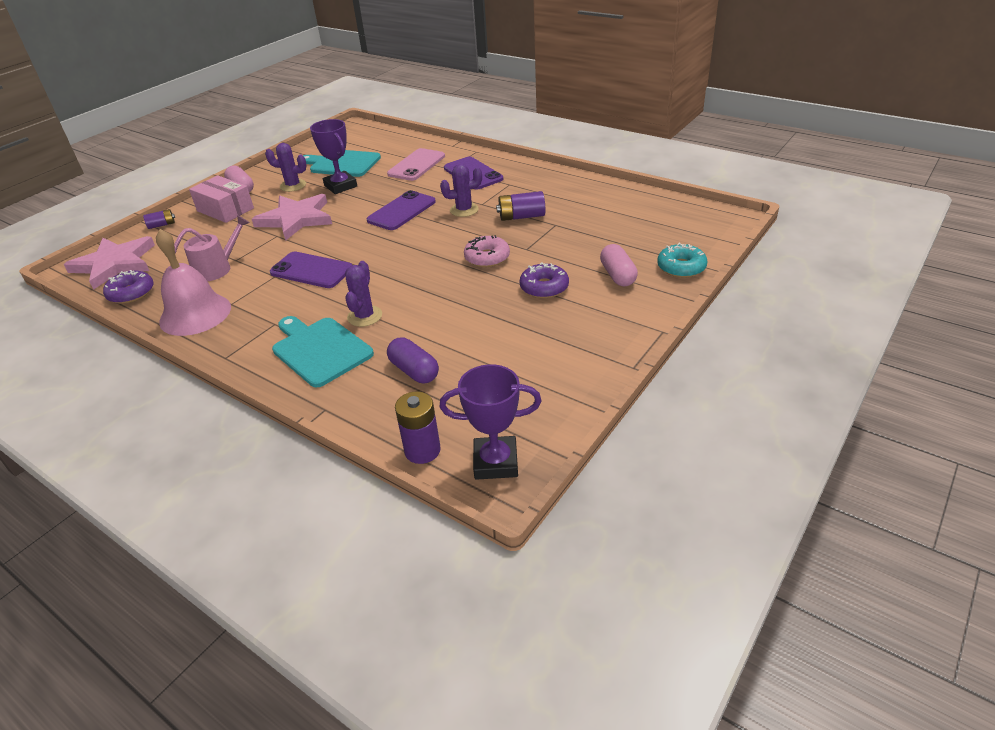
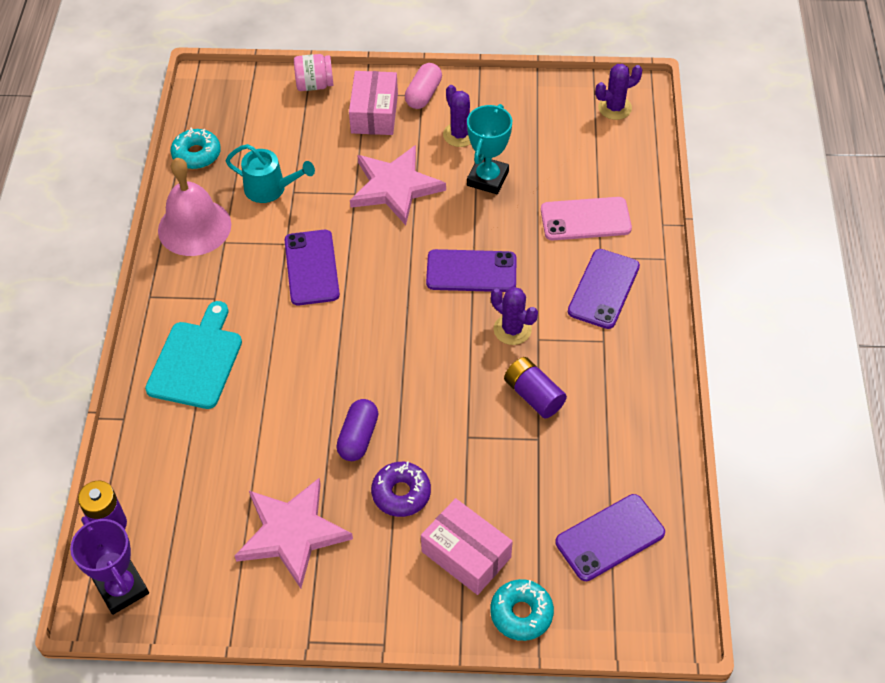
camera: 55 degrees right, 15 degrees up
(115, 264) = (231, 104): pink star -> pink star (292, 533)
(131, 293) = (196, 154): purple donut -> turquoise donut
(162, 225) = (314, 85): purple battery -> pink jar
(217, 269) = (270, 188): pink watering can -> turquoise watering can
(340, 186) = (487, 179): purple trophy -> turquoise trophy
(342, 163) = (539, 145): turquoise cutting board -> none
(364, 316) = (264, 363): purple cactus -> purple cactus (614, 108)
(414, 371) = (206, 455): purple capsule -> purple capsule (358, 437)
(487, 258) = (426, 409): pink donut -> none
(617, 275) = (466, 554): pink capsule -> pink box
(651, 221) = (610, 538): none -> purple phone

